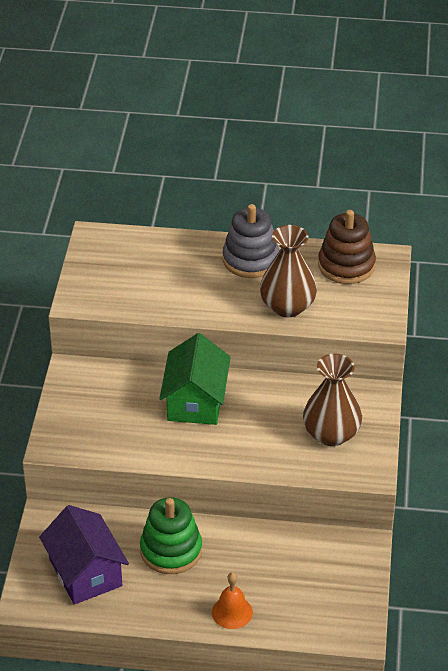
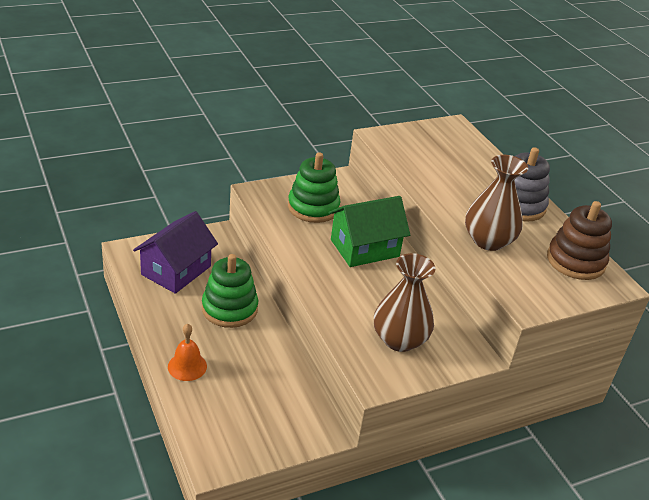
camera: 55 degrees right, 5 degrees down
(108, 412) = (313, 207): none -> green stacking toy

